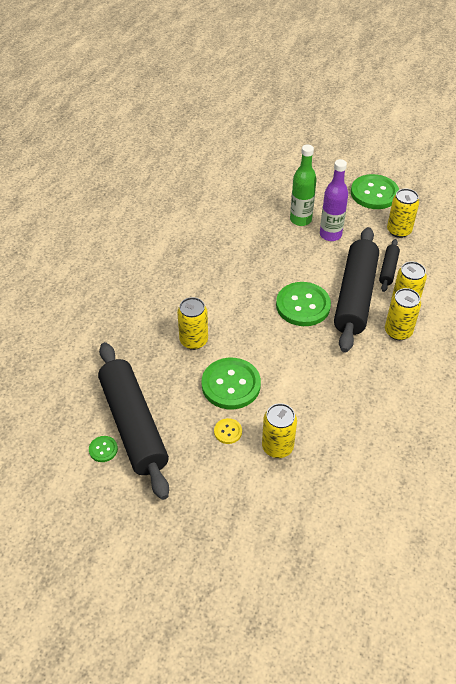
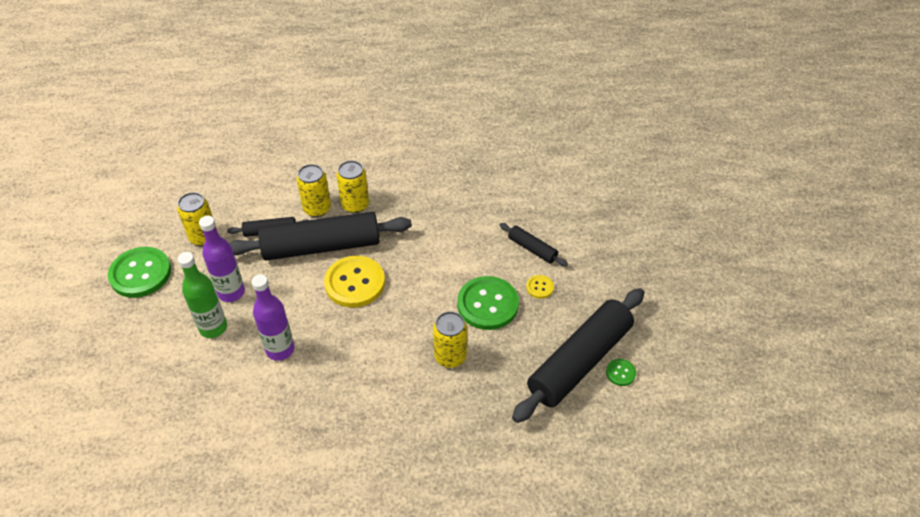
camera: 115 degrees left, 0 degrees up
(260, 248) = (280, 349): none -> purple bottle
(277, 447) = (532, 249): yellow can -> black rolling pin
(303, 305) = (355, 283): green button -> yellow button

